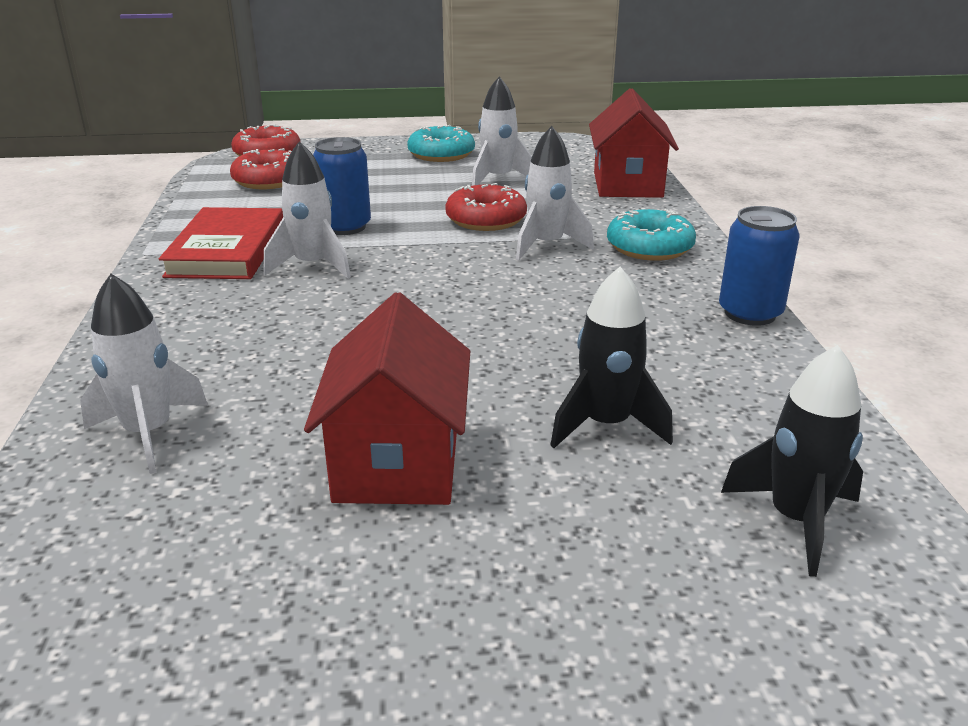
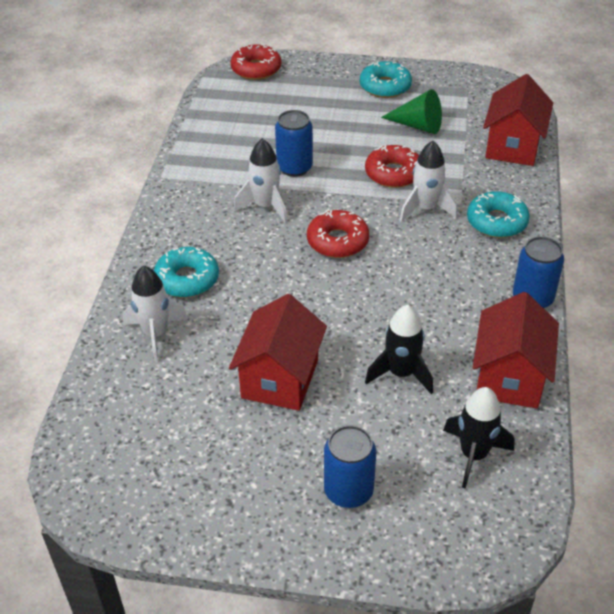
camera: 15 degrees right, 15 degrees up
(199, 356) = (187, 279): none -> turquoise donut
(227, 250) = (214, 182): red book -> none
(269, 180) = (252, 104): red donut -> red donut (337, 241)
(498, 179) = (418, 125): white rocket -> green cone
(598, 624) = (348, 491): none -> blue can
(780, 404) = (509, 377): none -> red house

